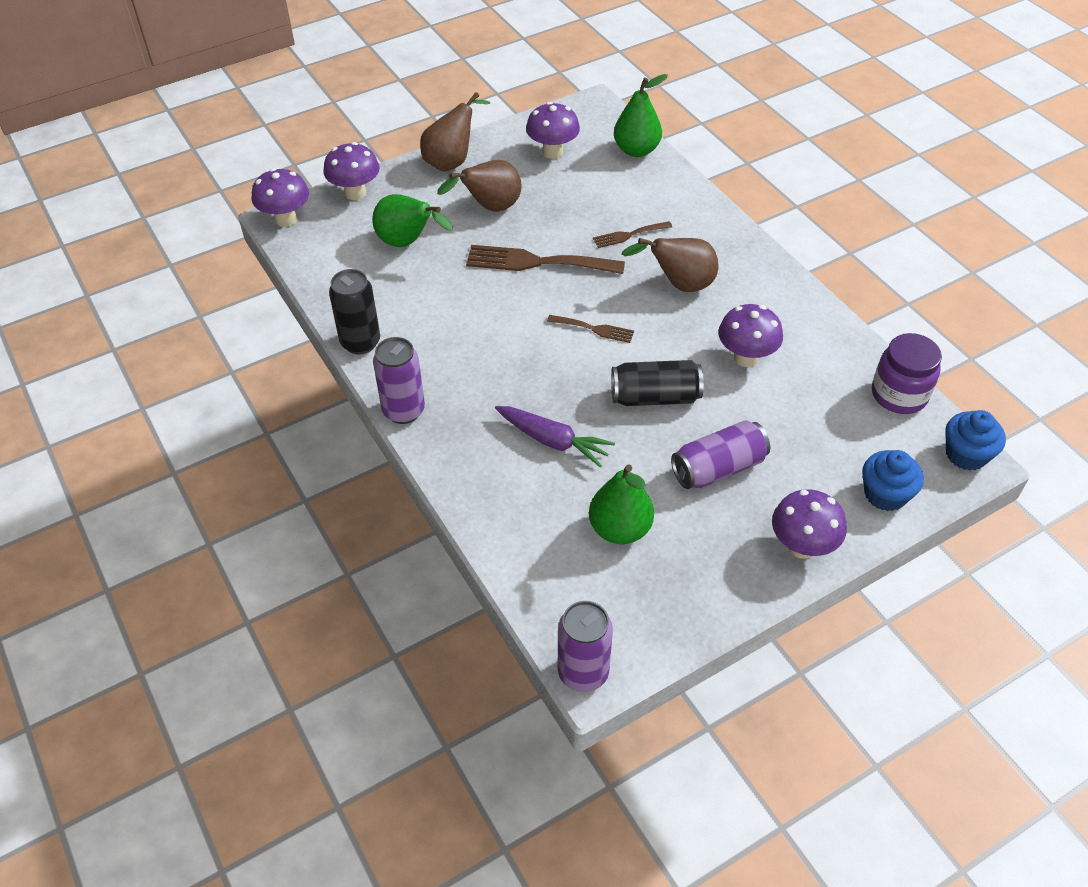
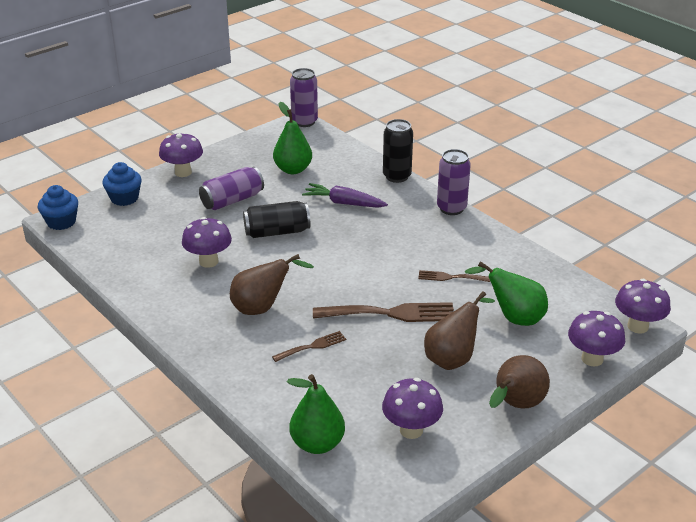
camera: 170 degrees right, 15 degrees down
(360, 342) = (506, 242): black can -> black can (397, 176)
(594, 329) = (329, 268): brown fork -> brown fork (450, 277)
(899, 395) = (96, 250): purple jar -> none

